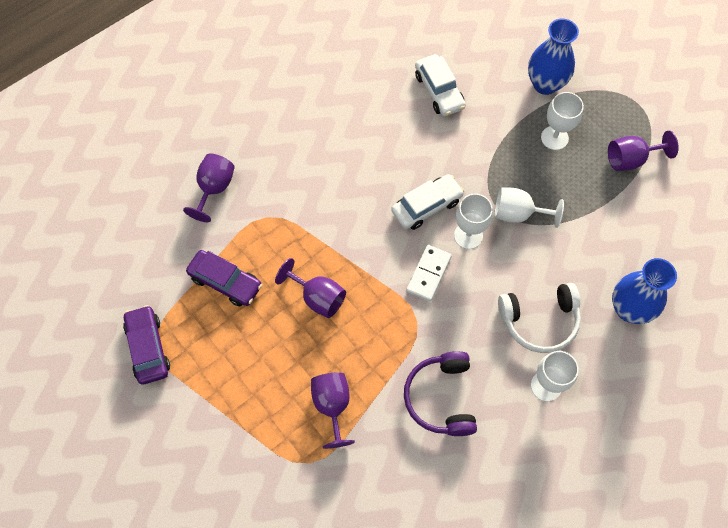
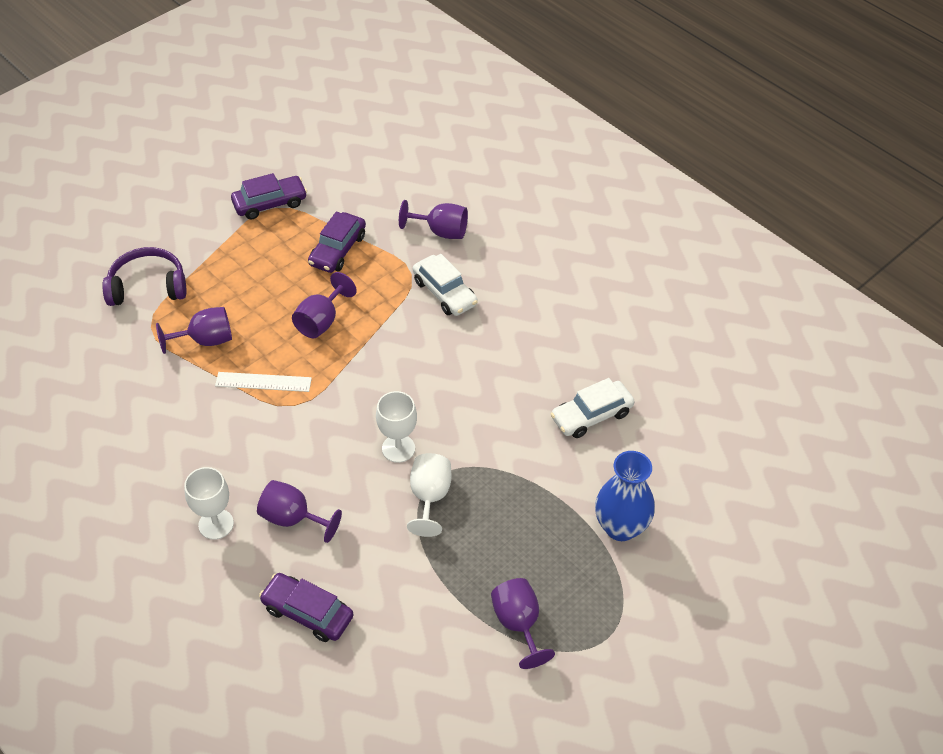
camera: 85 degrees right, 15 degrees down
(388, 349) = (263, 382): none -> white ruler
(426, 206) = (433, 408): white car -> white car (444, 292)
(428, 274) = (350, 413): white domino -> none
(441, 398) = (208, 428): purple headphones -> purple headphones (148, 286)
(539, 321) = (293, 518): white headphones -> purple goblet
(554, 138) = (540, 536): white goblet -> none
(629, 309) = (307, 612): blue vase -> purple car

